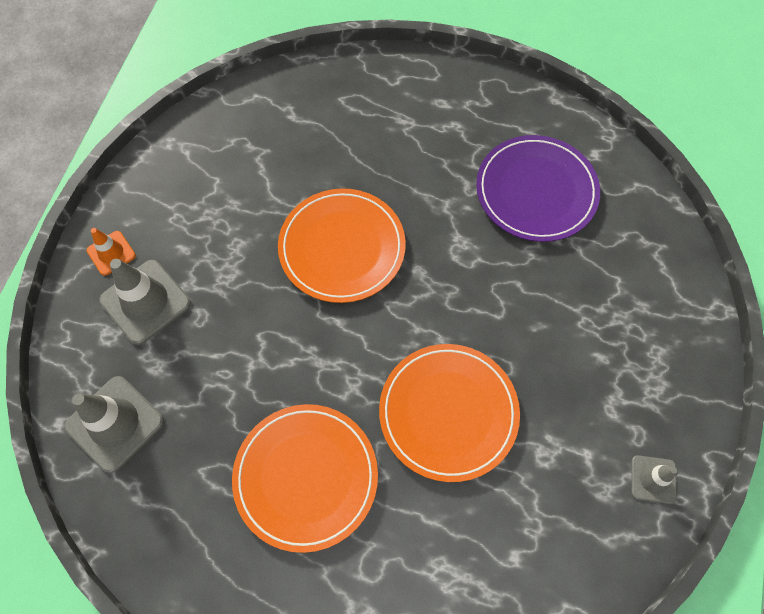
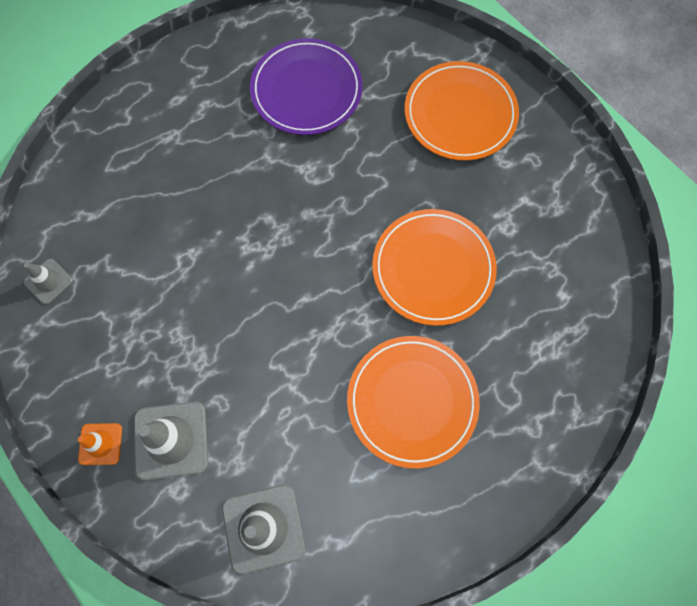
camera: 55 degrees left, 5 degrees up
(342, 247) = (244, 255): orange plate -> orange plate (460, 114)
(653, 479) = (568, 172): grey traffic cone -> grey traffic cone (48, 281)

